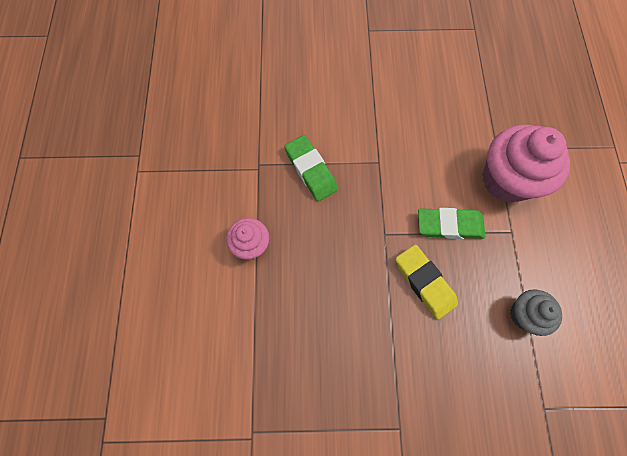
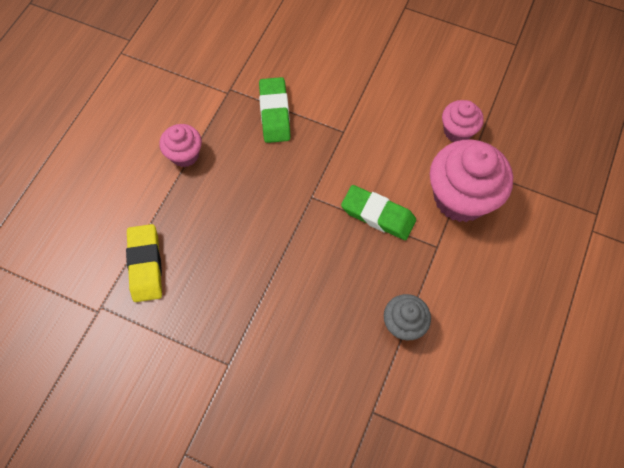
camera: 25 degrees right, 5 degrees down
(424, 282) = (324, 254): yellow eraser -> yellow eraser (145, 265)
(471, 122) = (457, 131): none -> pink cupcake

